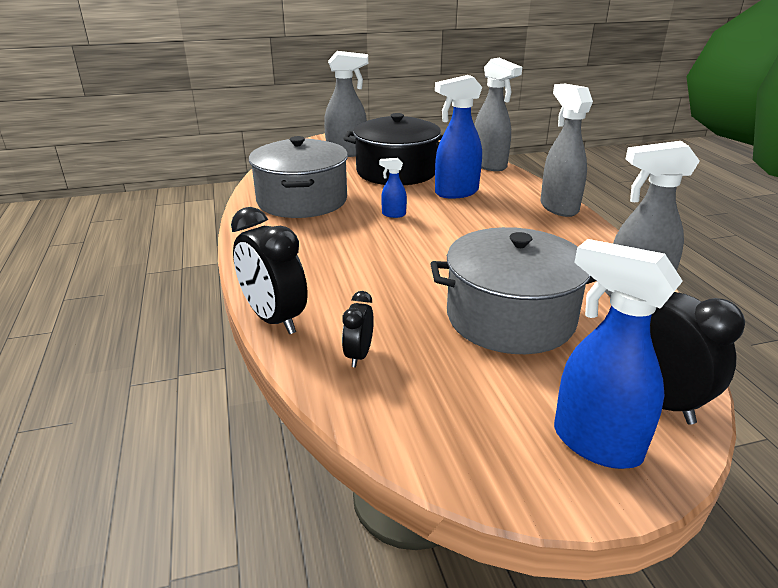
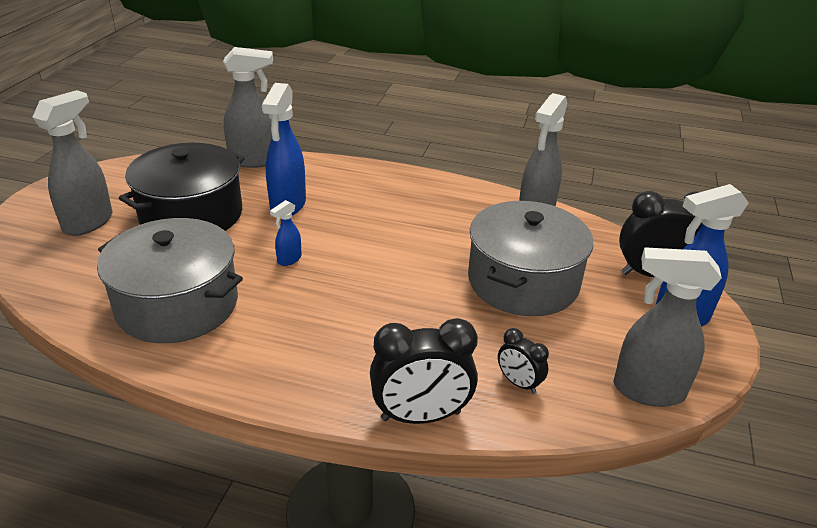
camera: 60 degrees left, 5 degrees up
(558, 207) = (379, 174): grey spray bottle -> grey spray bottle (647, 390)

